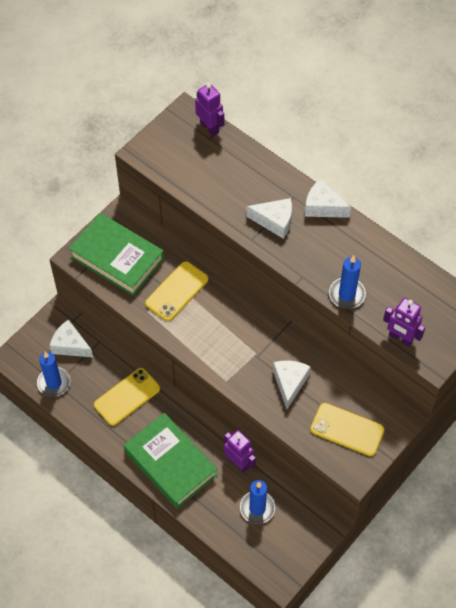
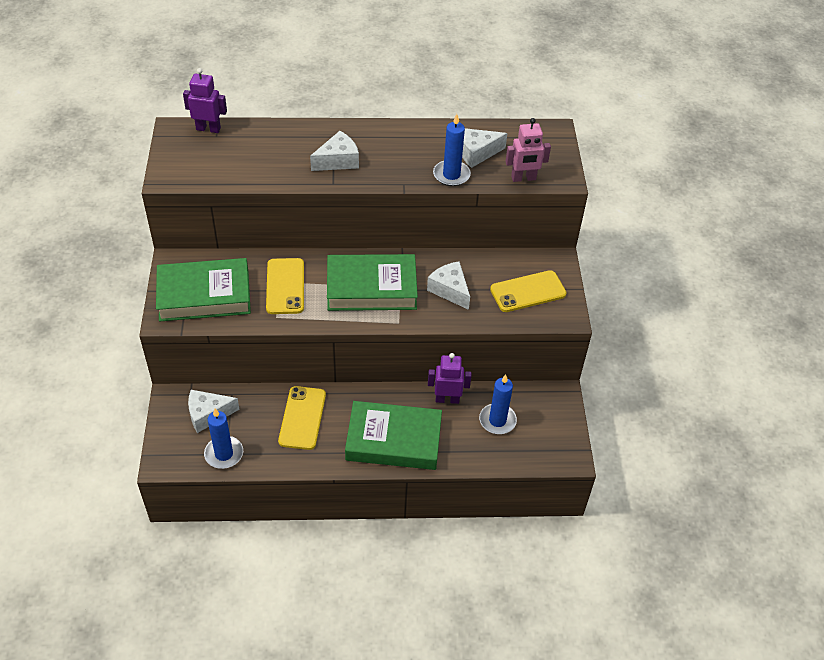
camera: 45 degrees left, 10 degrees down
(235, 338) = (371, 288): none -> green book
(323, 207) = (365, 130): white cheese -> white cheese (477, 153)
(400, 338) = (523, 178): purple robot -> pink robot

